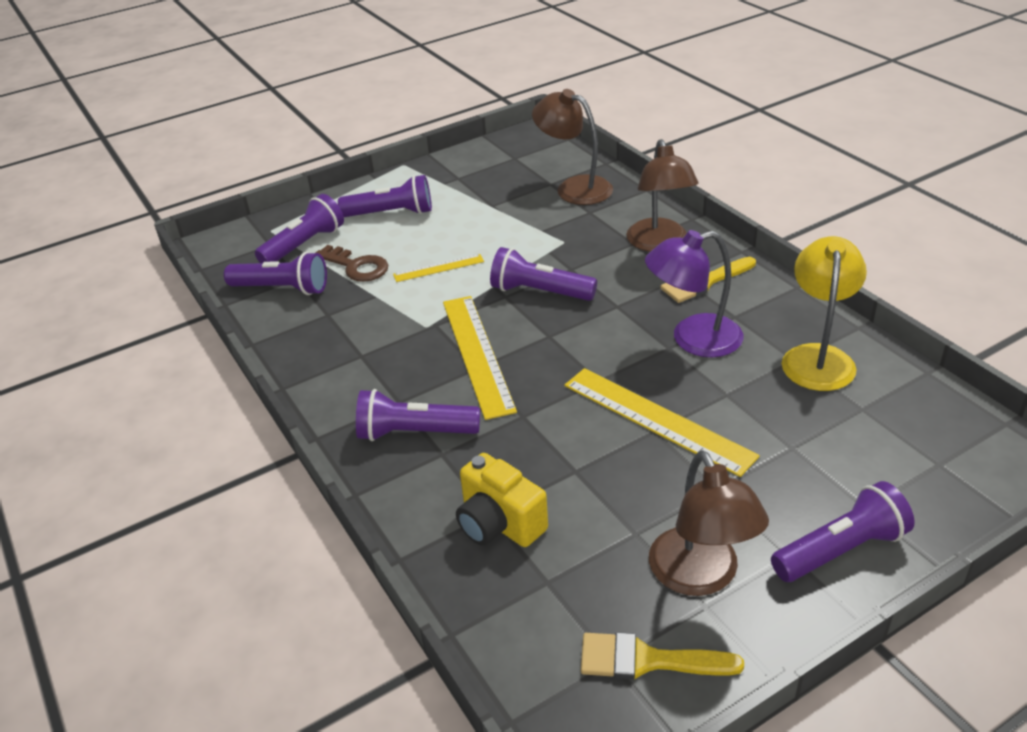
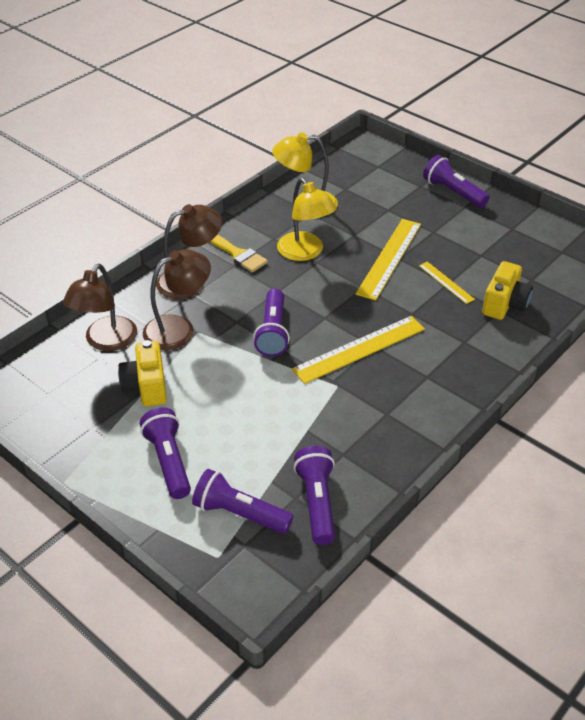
camera: 110 degrees left, 5 degrees up
(356, 266) = (267, 458): brown key -> none
(414, 433) = (453, 359): purple flashlight -> none
(438, 268) = (255, 400): yellow ruler -> yellow ruler (446, 282)
(495, 207) = (146, 387): none -> yellow camera
(646, 660) = (554, 241): yellow brush -> none
(693, 339) = (305, 252): purple lamp -> yellow lamp
(701, 576) = (495, 231): brown lamp -> brown lamp (178, 328)

